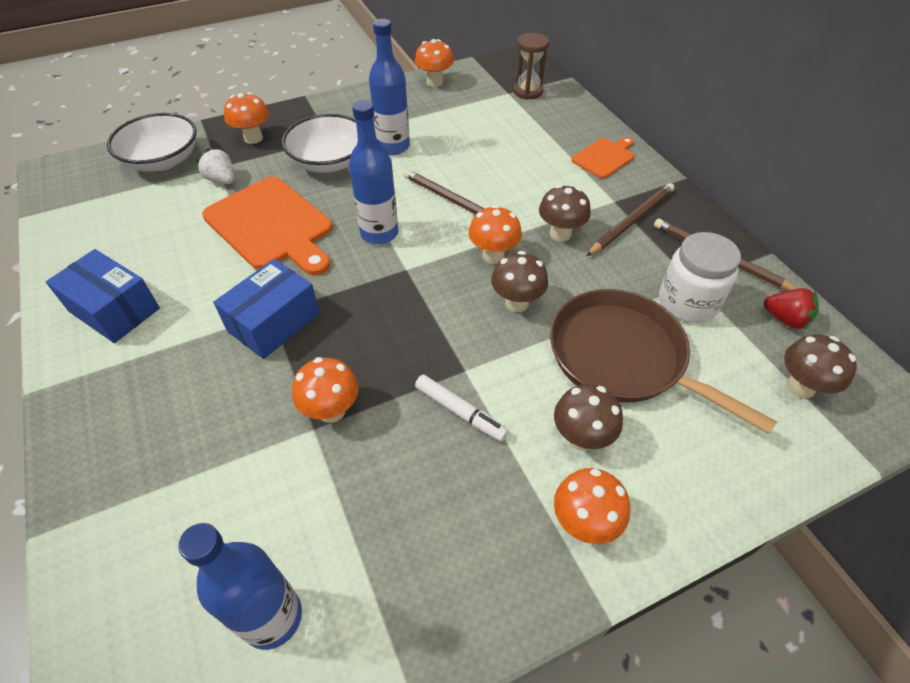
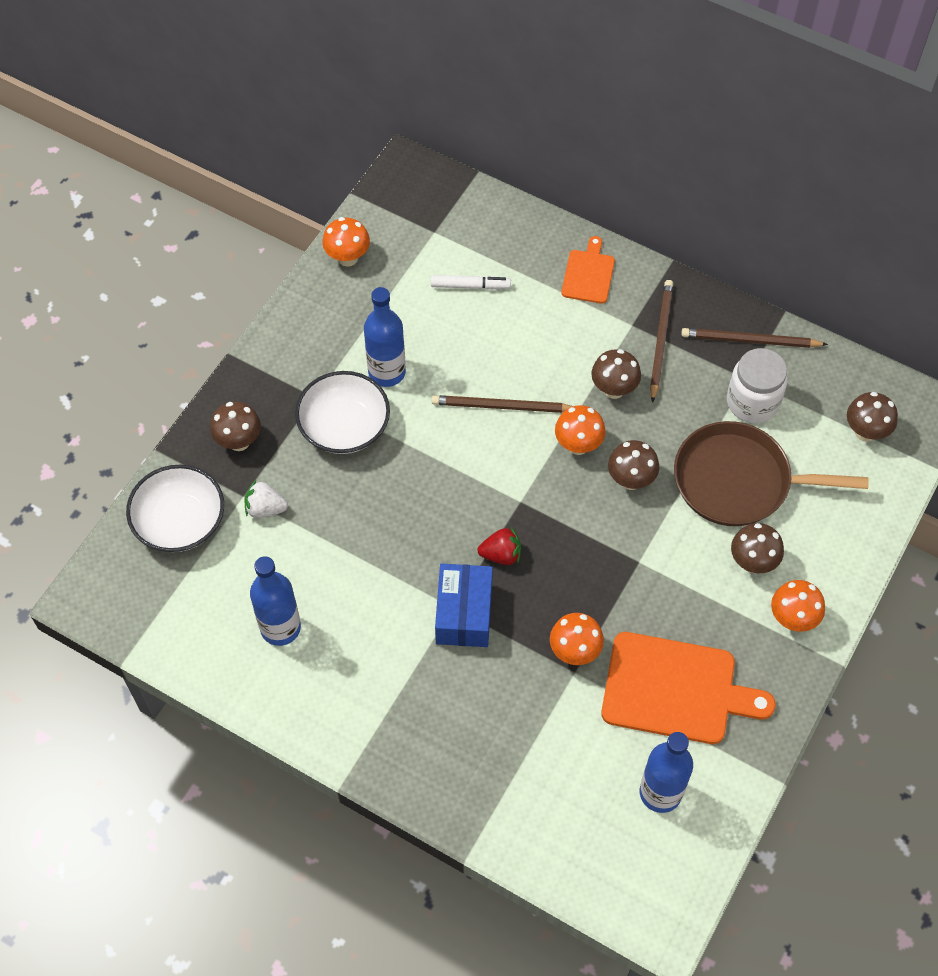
camera: 35 degrees left, 10 degrees up
(114, 310) = (324, 685): blue box -> none
(253, 138) = (239, 441): orange mushroom -> brown mushroom
(271, 225) = (366, 528): orange cutting board -> orange cutting board (675, 689)
(379, 233) = (466, 479): blue bottle -> blue bottle (280, 628)
(460, 411) = (661, 595): white marker -> white marker (470, 286)
(528, 91) = (452, 219): brown hourglass -> none
(785, 319) = (827, 376): red strawberry -> red strawberry (501, 554)

